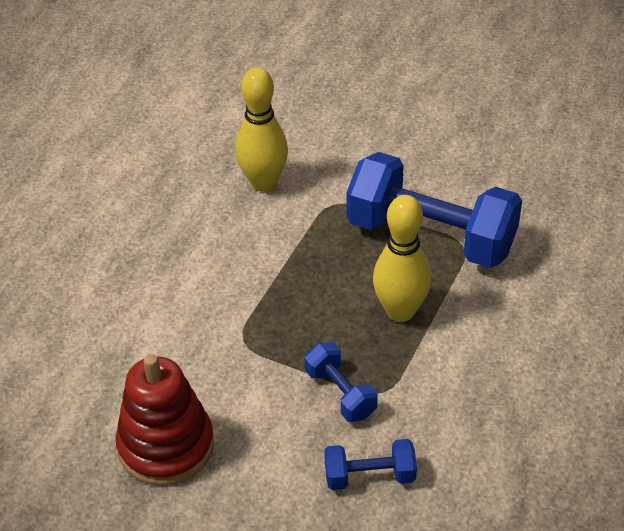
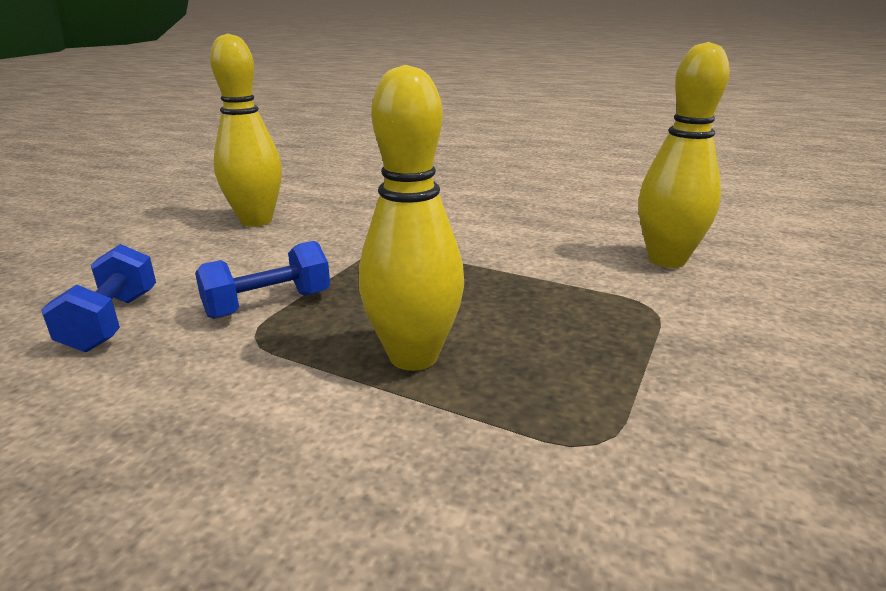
camera: 90 degrees right, 20 degrees down
(166, 446) = (256, 221): red stacking toy -> yellow bowling pin
(431, 236) = (609, 399): blue dumbbell -> none

